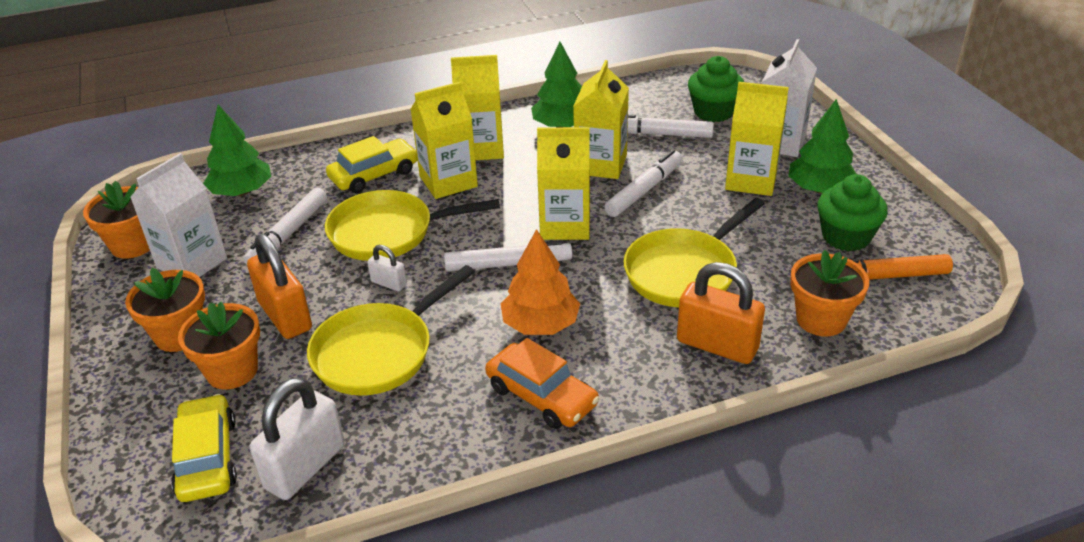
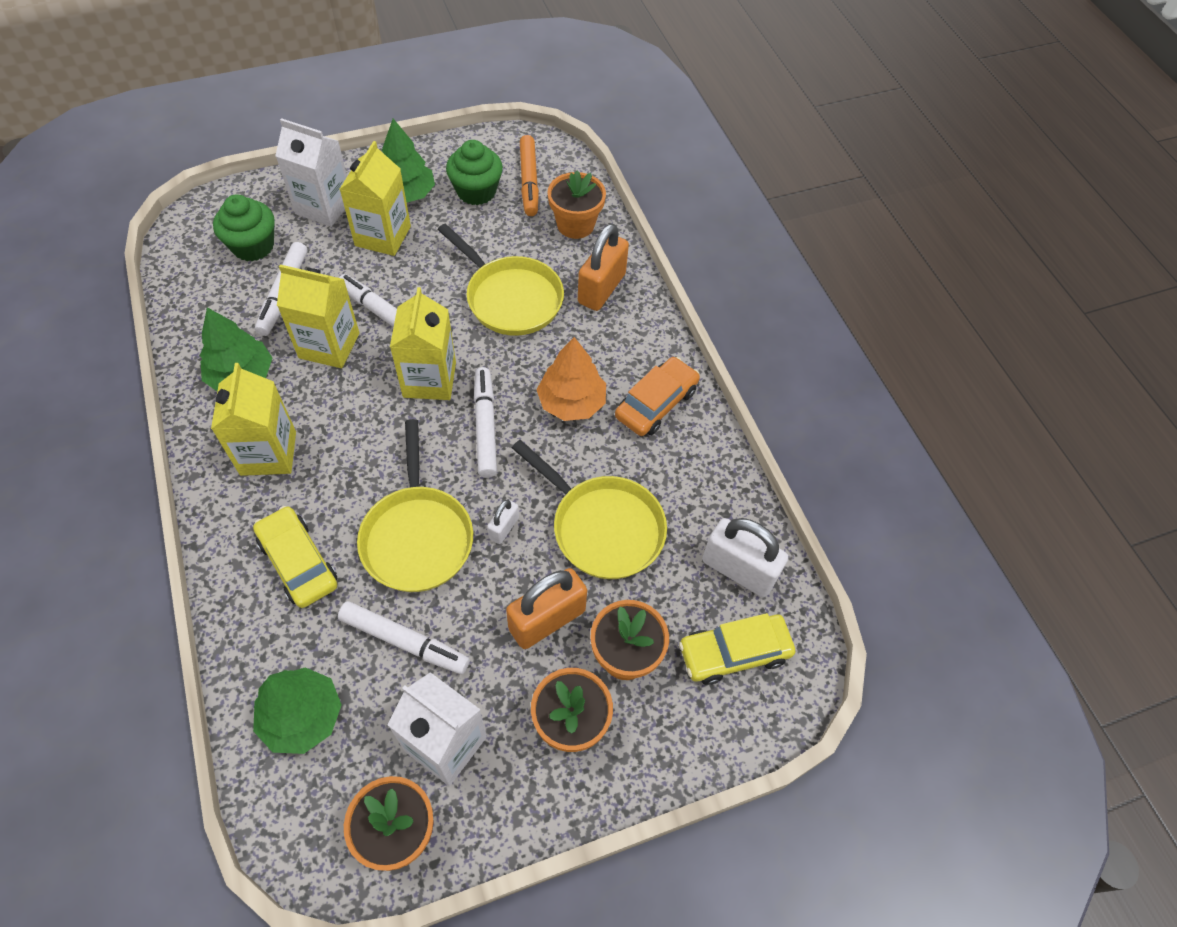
camera: 95 degrees left, 20 degrees up
(448, 181) = (330, 483): yellow carton -> none

